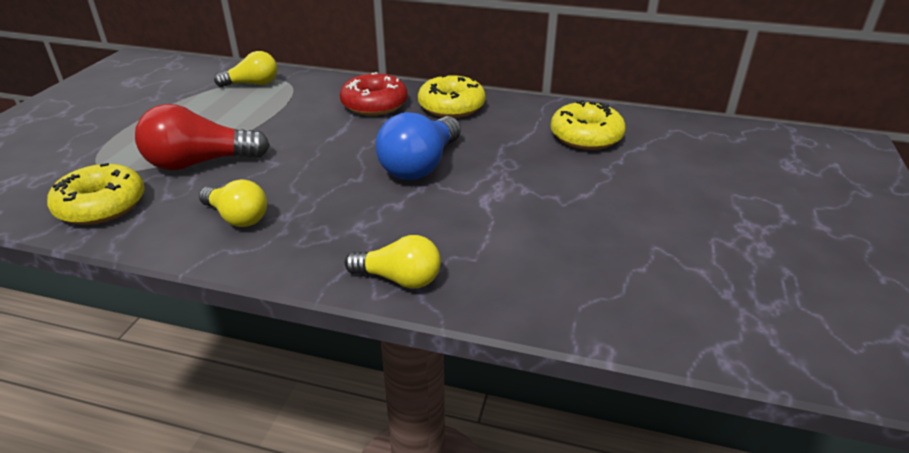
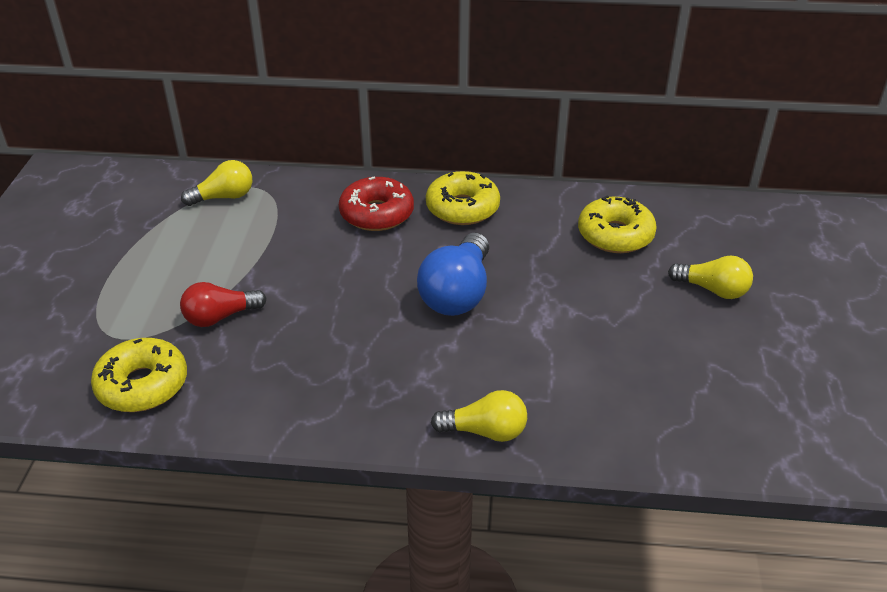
camera: 10 degrees left, 5 degrees up
(200, 163) = (220, 317): red light bulb -> red light bulb, size x0.64
(237, 217) = (295, 381): yellow light bulb -> yellow light bulb (712, 290)

